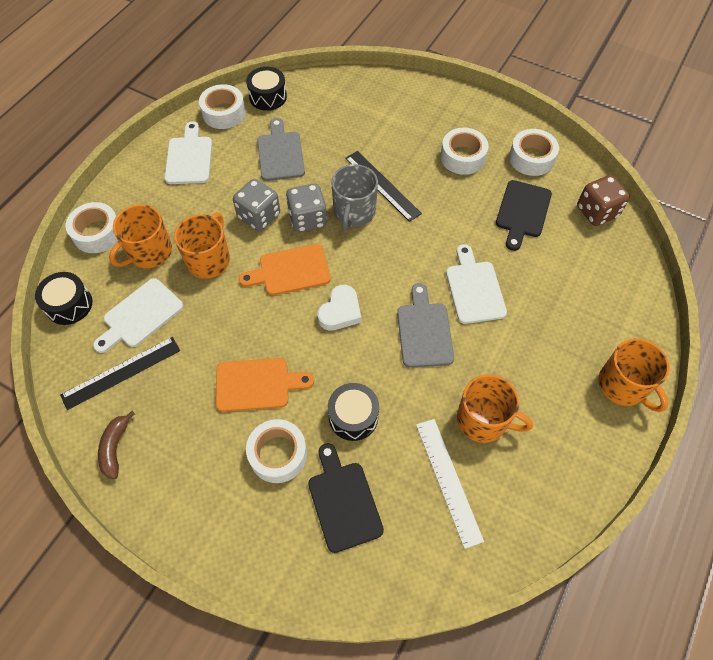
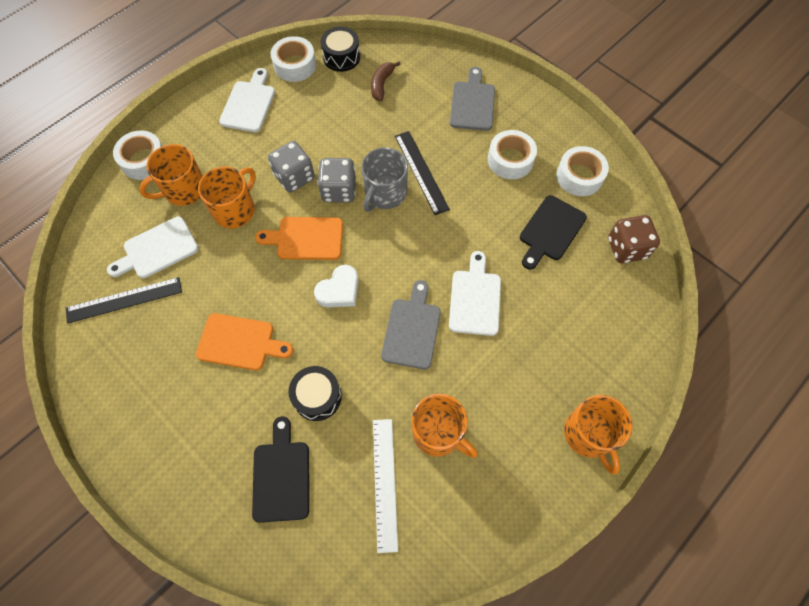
camera: 15 degrees right, 5 degrees up
(69, 305) = (99, 224): black drum -> none
(115, 448) = (97, 369): brown banana -> brown banana (382, 84)
(278, 454) = (237, 414): white tape -> none
(280, 153) = (334, 118): grey cutting board -> grey cutting board (472, 103)

